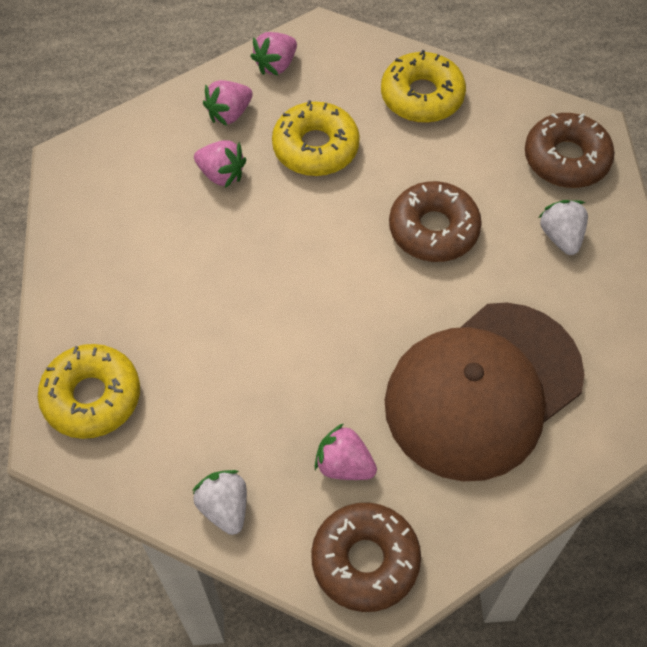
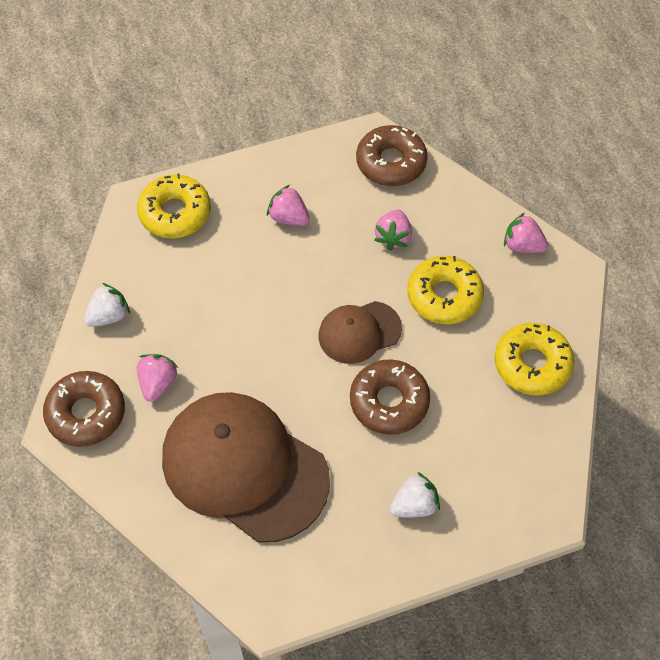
camera: 75 degrees right, 0 degrees up
(229, 114) = (456, 226): pink strawberry -> pink strawberry (288, 217)
(337, 236) = (359, 332): none -> brown cap
(566, 159) = (504, 497): brown donut -> brown donut (391, 162)

